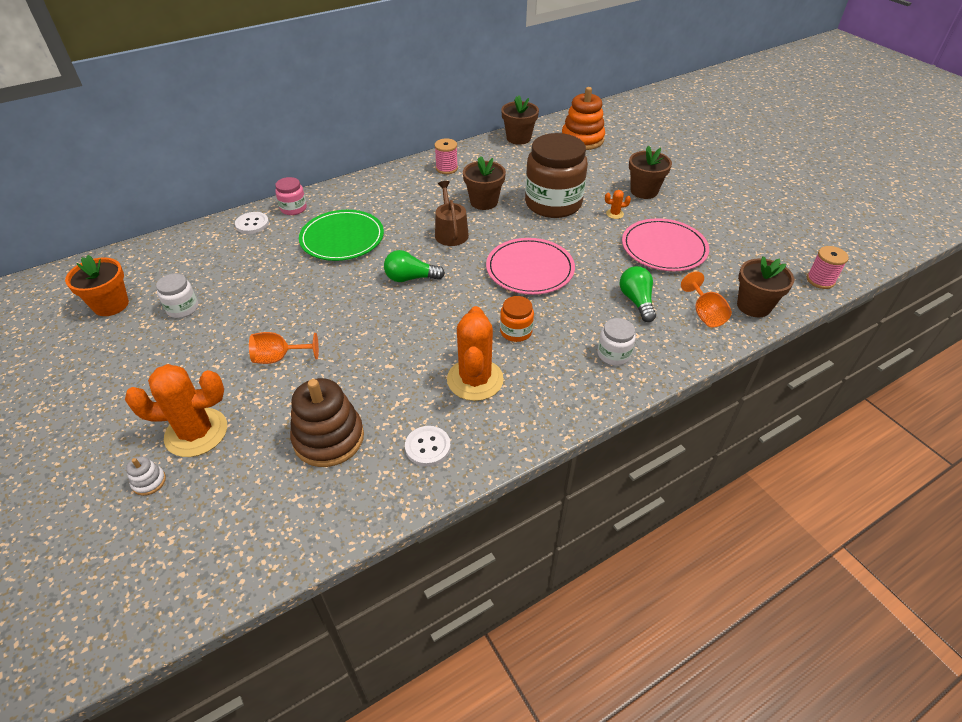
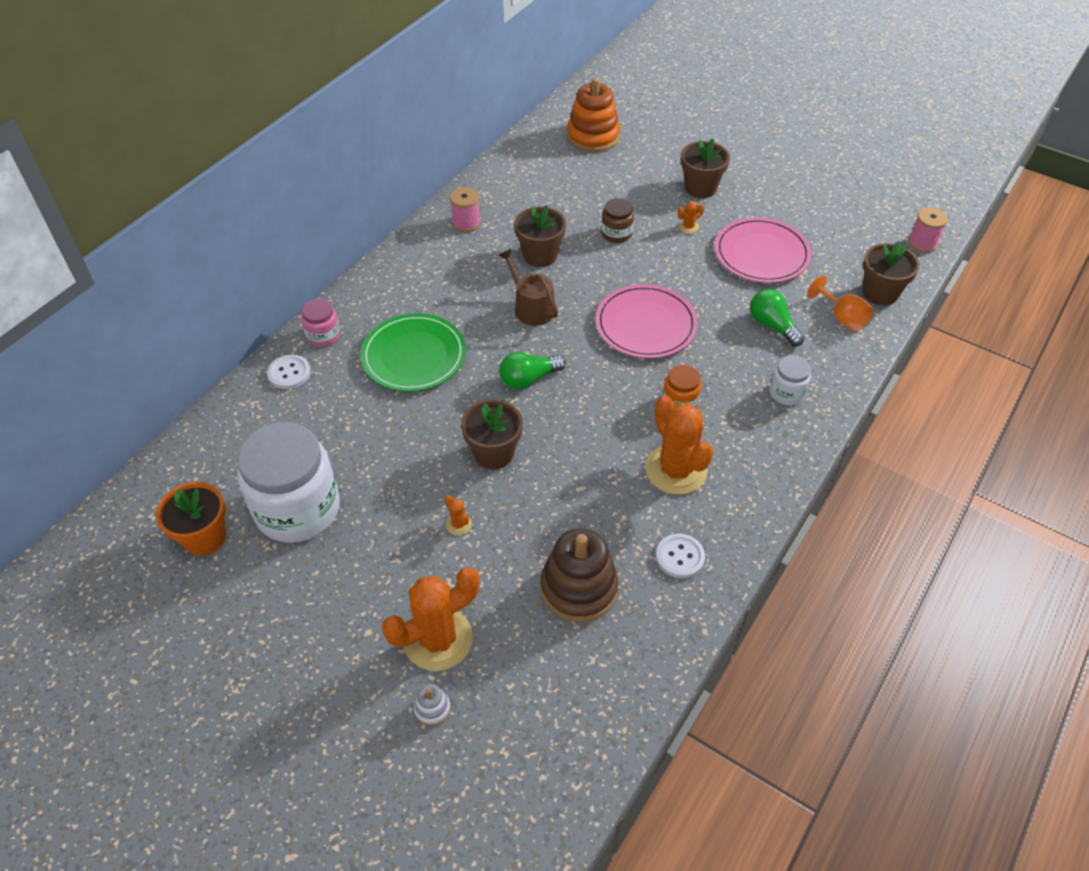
camera: 25 degrees left, 5 degrees up
(183, 308) = (297, 509): white jar -> white jar, size x2.19
(279, 358) = (458, 524): orange goblet -> orange cactus
(518, 138) = (520, 155): brown flower pot -> brown flower pot (494, 453)
(553, 203) = (616, 234): brown jar -> brown jar, size x0.46

